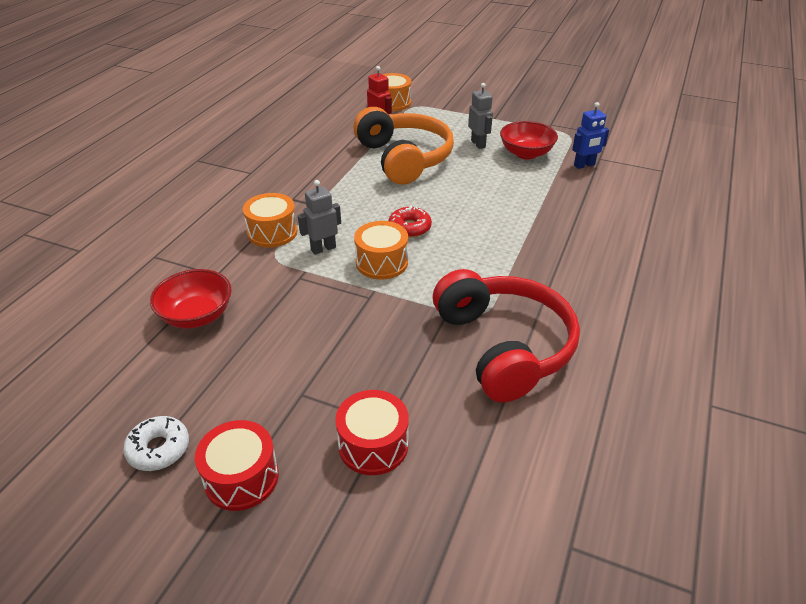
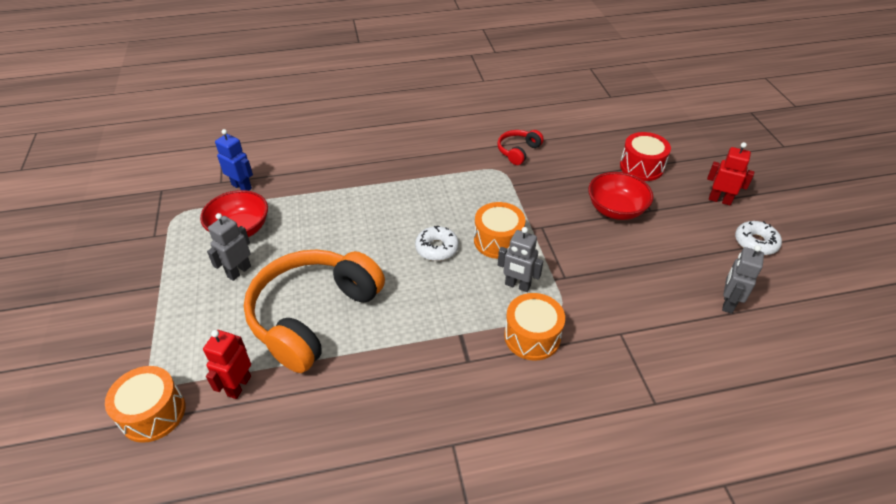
camera: 125 degrees left, 5 degrees up
(147, 358) = (727, 303): none -> grey robot
(197, 315) = (667, 308): red bowl -> red bowl (615, 209)
(241, 477) = (719, 200): red drum -> red robot
(409, 227) = (437, 248): red donut -> white donut
(503, 346) = (518, 151): red headphones -> red headphones, size x0.45

